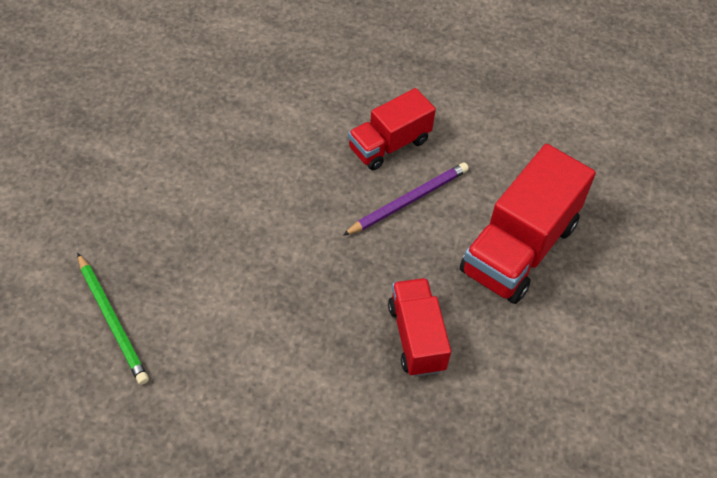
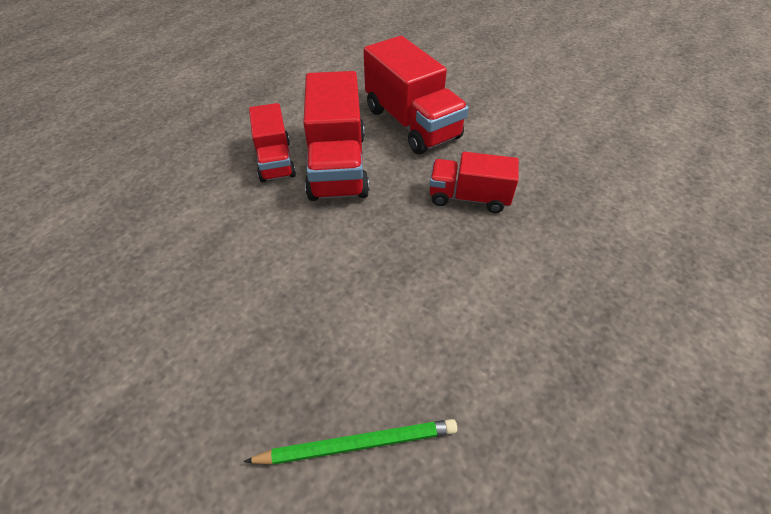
camera: 65 degrees left, 5 degrees down
(408, 200) = (337, 165): purple pencil -> red truck

